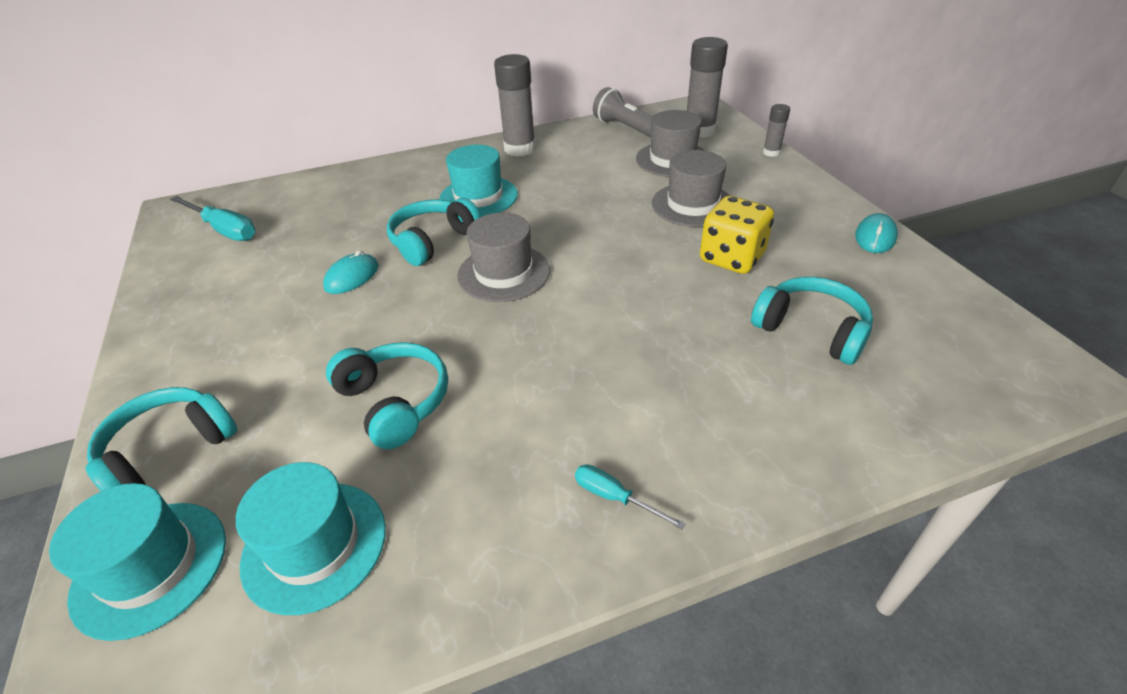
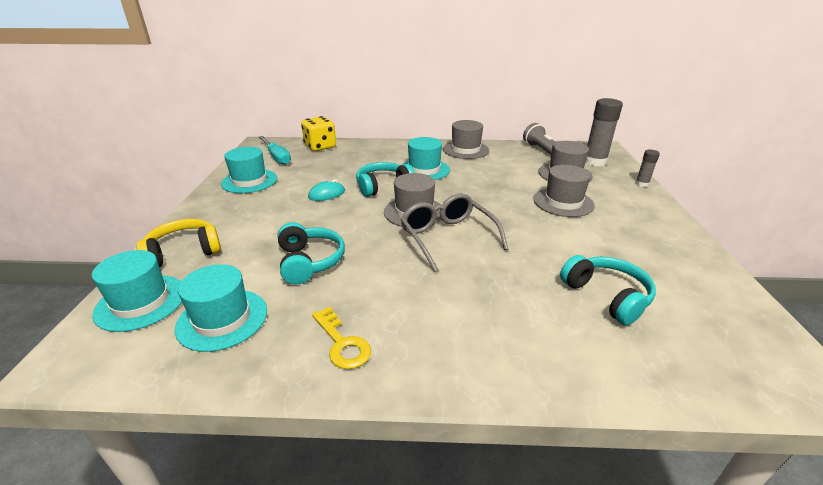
camera: 20 degrees right, 10 degrees down
(168, 451) = (184, 252): turquoise headphones -> yellow headphones
(203, 286) = (249, 181): none -> turquoise hat
(520, 149) = (465, 150): grey glue stick -> grey hat
(523, 517) = (342, 343): none -> yellow key
(573, 301) = (447, 237): none -> grey glasses
(614, 497) = (405, 352): turquoise screwdriver -> none
(731, 258) = (572, 239): yellow dice -> yellow dice (320, 147)
(875, 237) = (696, 252): turquoise mouse -> none

